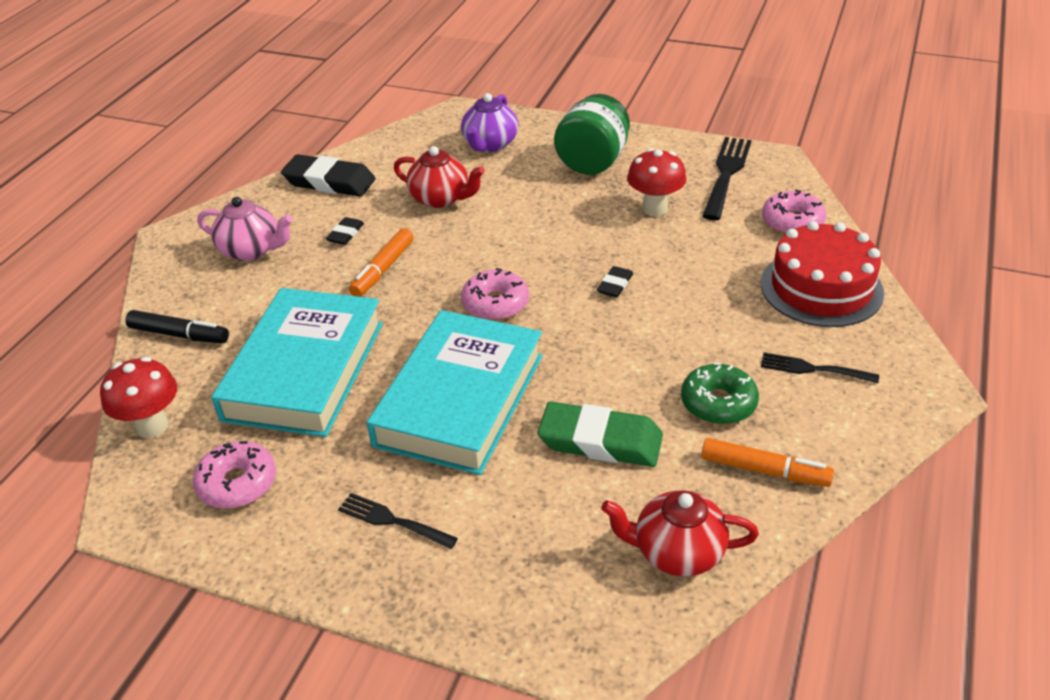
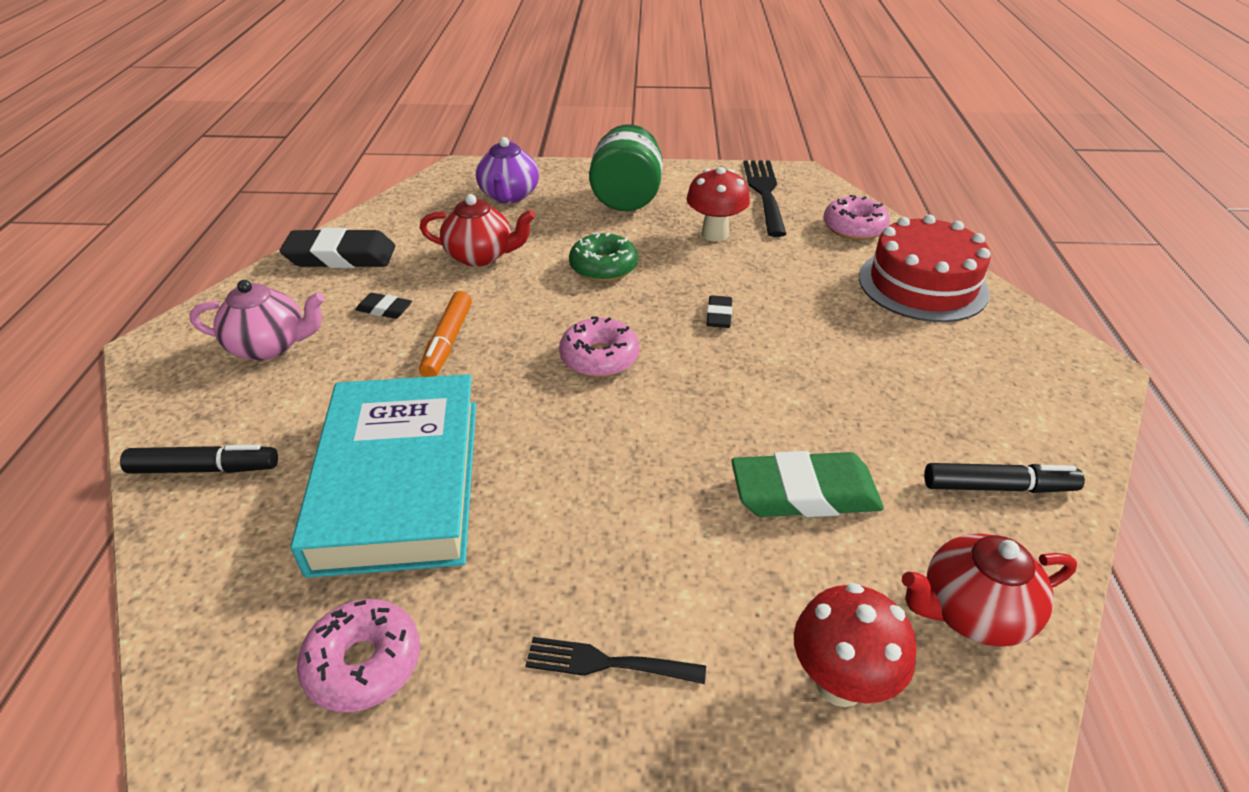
camera: 20 degrees left, 0 degrees up
(152, 426) = (203, 607): red mushroom -> red mushroom (840, 683)
(345, 234) = (384, 309): black eraser -> black eraser turned 75 degrees counterclockwise
(460, 400) = (615, 478): turquoise book -> none
(718, 403) = (902, 421): green donut -> green donut (603, 267)
(764, 471) = (998, 487): orange marker -> black marker
(813, 369) = (970, 366): black fork -> none

